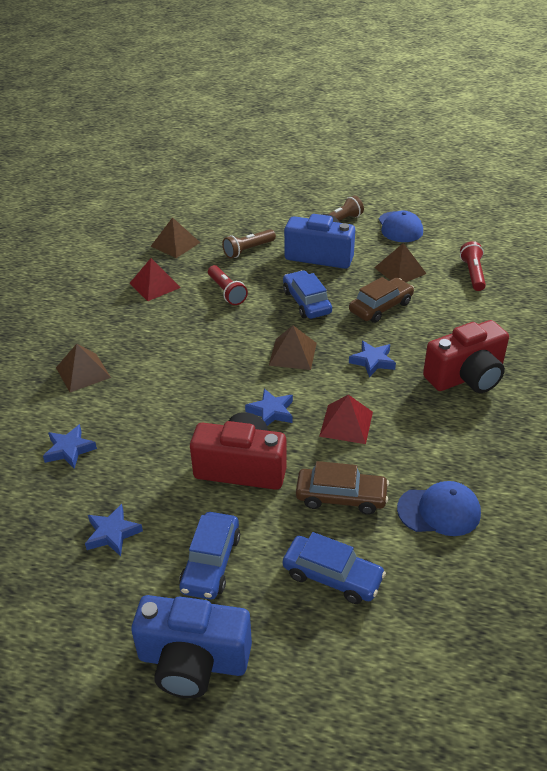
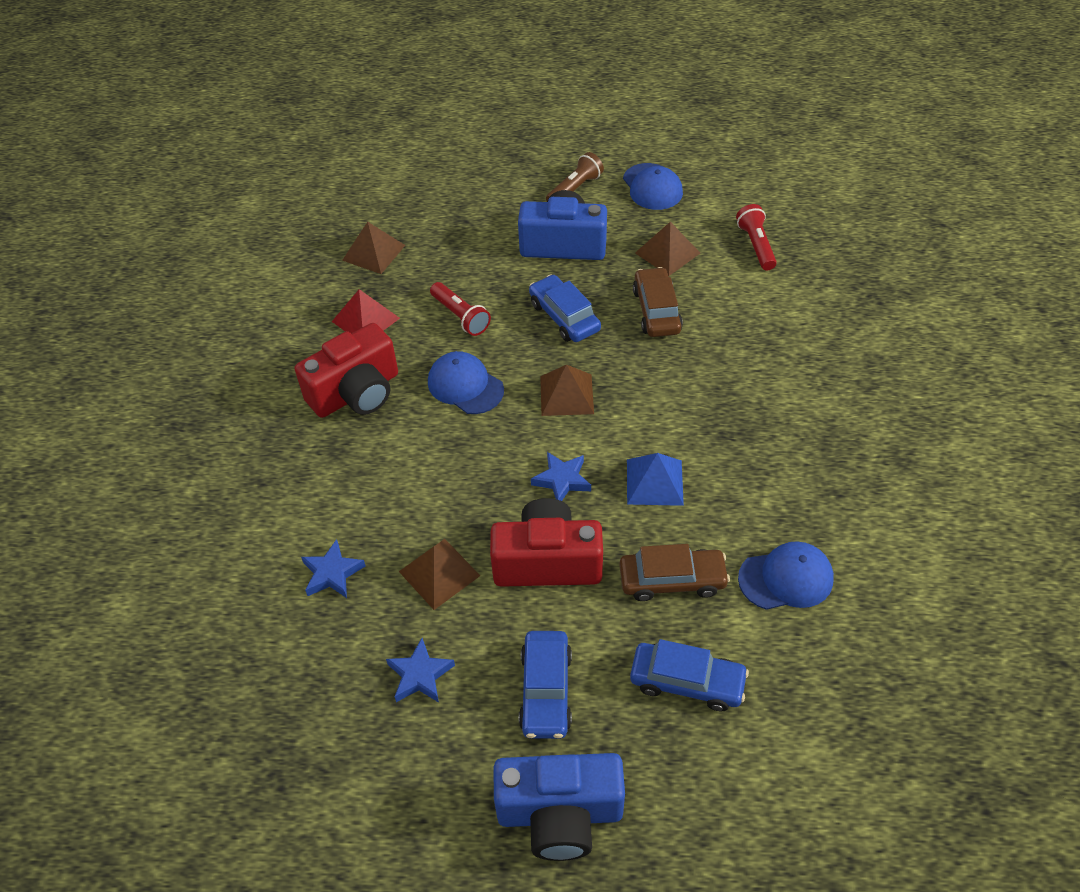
camera: 10 degrees left, 10 degrees up
(83, 372) = (314, 462): brown pyramid -> brown pyramid (439, 573)
(215, 337) = (465, 386): none -> blue cap
(248, 250) = (470, 248): brown flashlight -> none
(346, 424) = (654, 482): red pyramid -> blue pyramid
(372, 361) = (665, 390): blue star -> none
(381, 307) = (656, 310): brown car -> brown car turned 45 degrees counterclockwise
(466, 377) = (779, 394): red camera -> red camera (356, 393)

